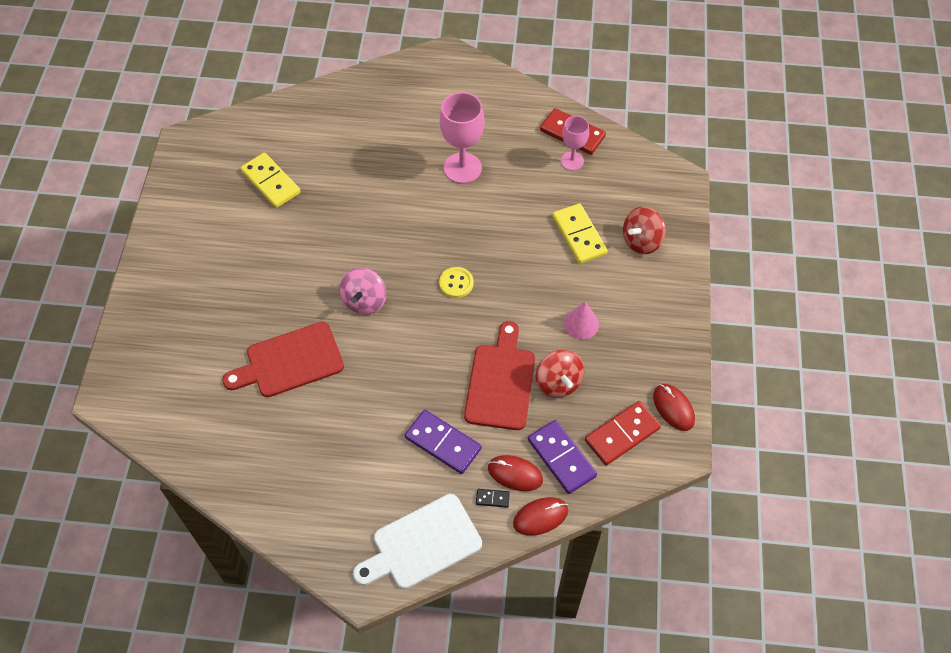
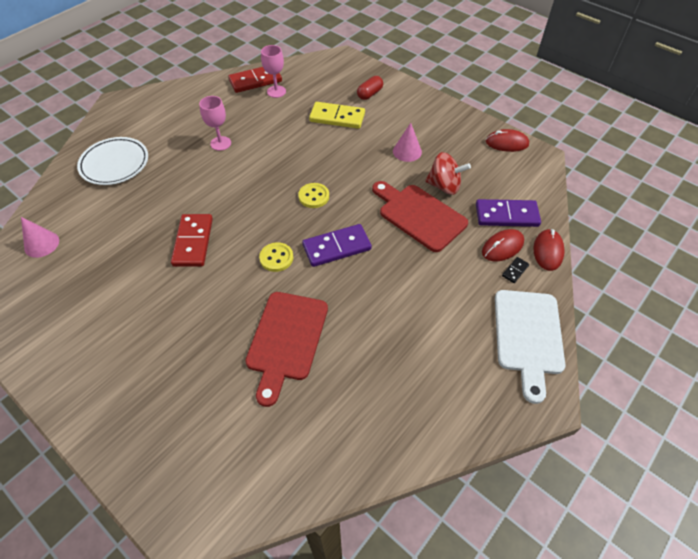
camera: 55 degrees left, 5 degrees down
(258, 135) = (41, 244): none -> pink cone
(270, 182) = (97, 260): yellow domino -> none
(364, 301) = (276, 258): pink spinning top -> yellow button
(374, 113) = (115, 164): none -> white plate
(443, 443) = (446, 276): purple domino -> purple domino (337, 247)
(462, 168) = (220, 143): pink goblet -> pink goblet, size x0.61
(622, 434) = (509, 176): red domino -> red domino (193, 242)
(641, 241) = (370, 94): red spinning top -> red capsule

